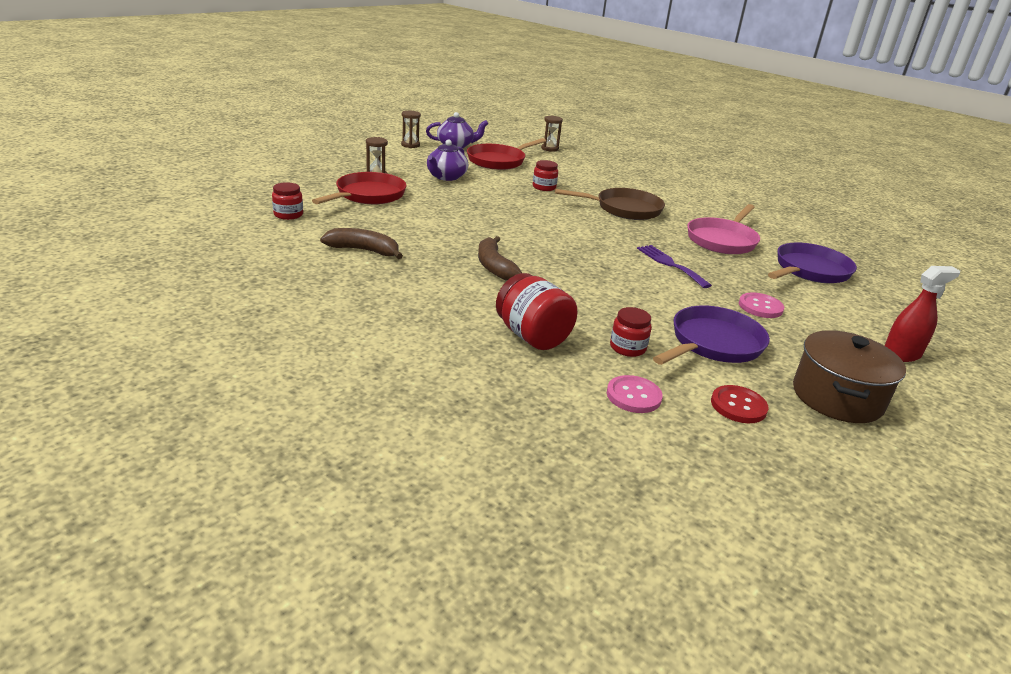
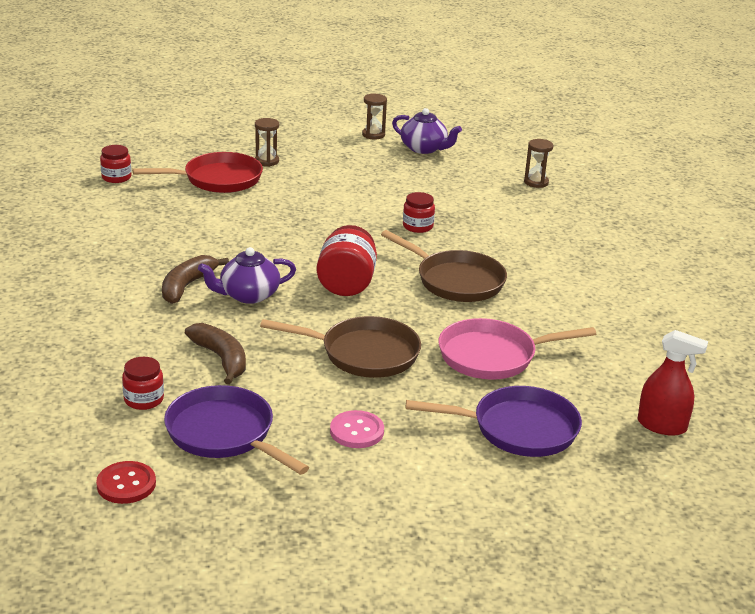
camera: 45 degrees right, 0 degrees up
(364, 250) = (111, 231): brown banana -> brown banana (221, 359)
(446, 177) = (334, 182): purple teapot -> purple teapot (248, 295)
(499, 161) = (435, 180): red pan -> none
(532, 336) = (90, 355): red jar -> red jar (346, 284)
(633, 396) = (65, 433): pink button -> none
(670, 264) = (363, 354): purple fork -> brown pan
(713, 344) = (225, 434): purple pan -> purple pan turned 135 degrees counterclockwise
(837, 397) = (227, 529): brown pot -> none
(901, 354) = (396, 542): red spray bottle -> red spray bottle (662, 425)

